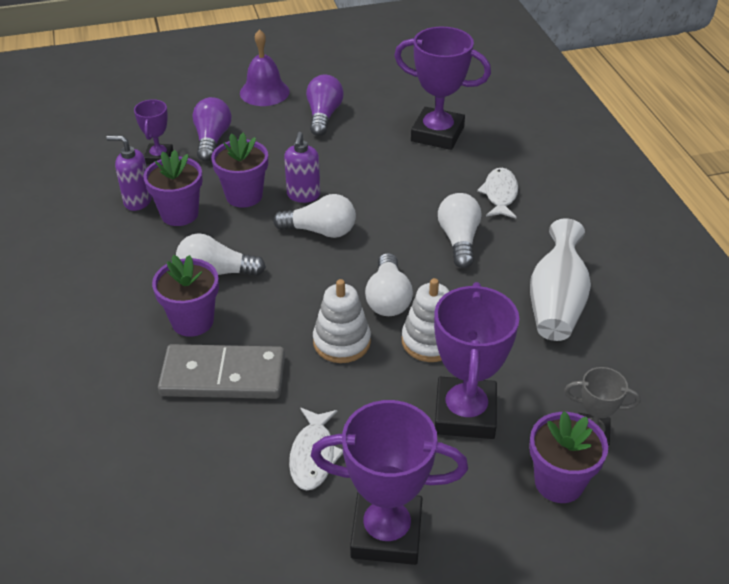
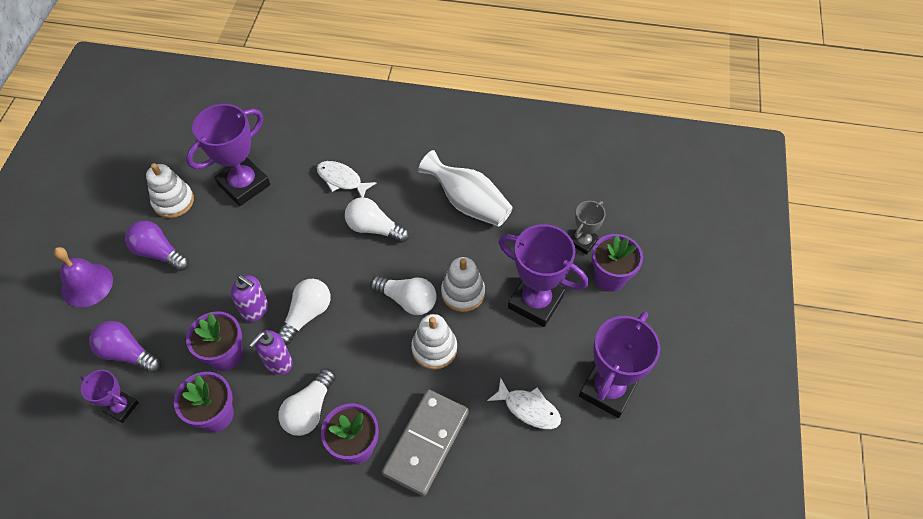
camera: 65 degrees left, 15 degrees up
(137, 201) = (174, 445): purple soap dispenser -> purple soap dispenser (278, 363)
(383, 102) = (173, 201): none -> white stacking toy

